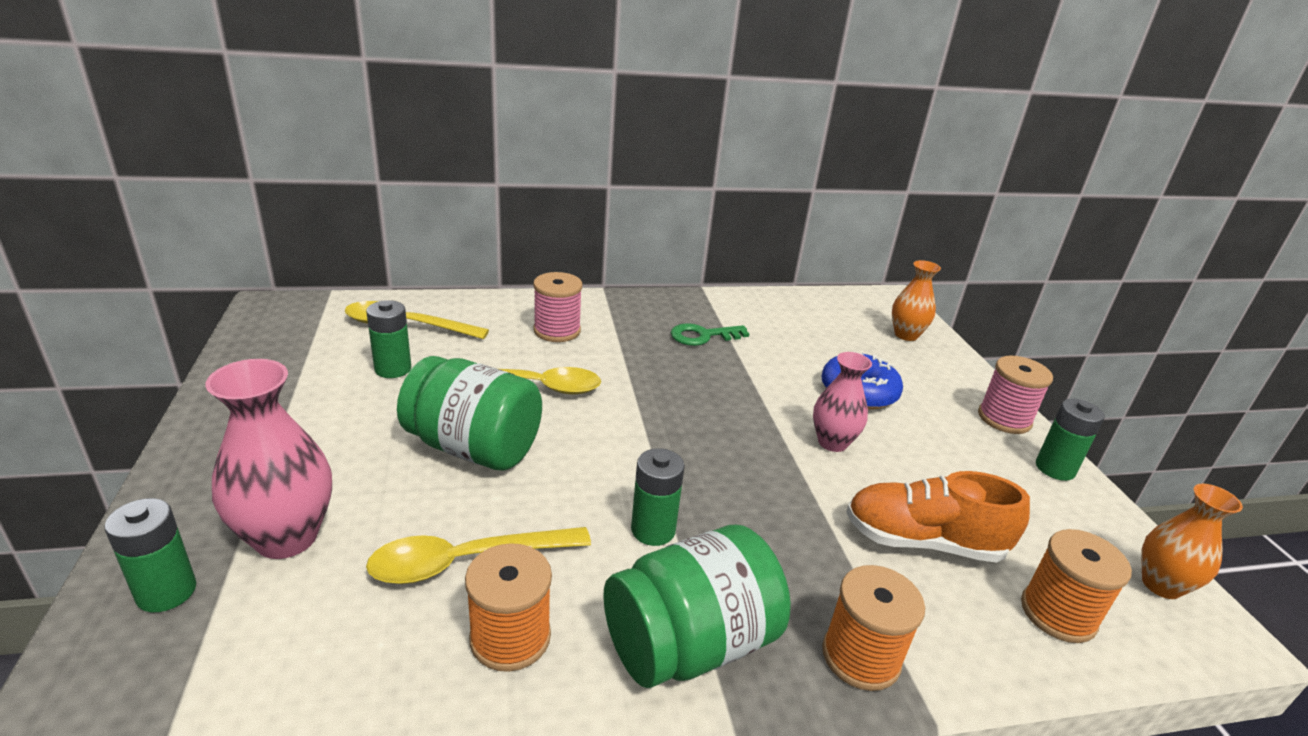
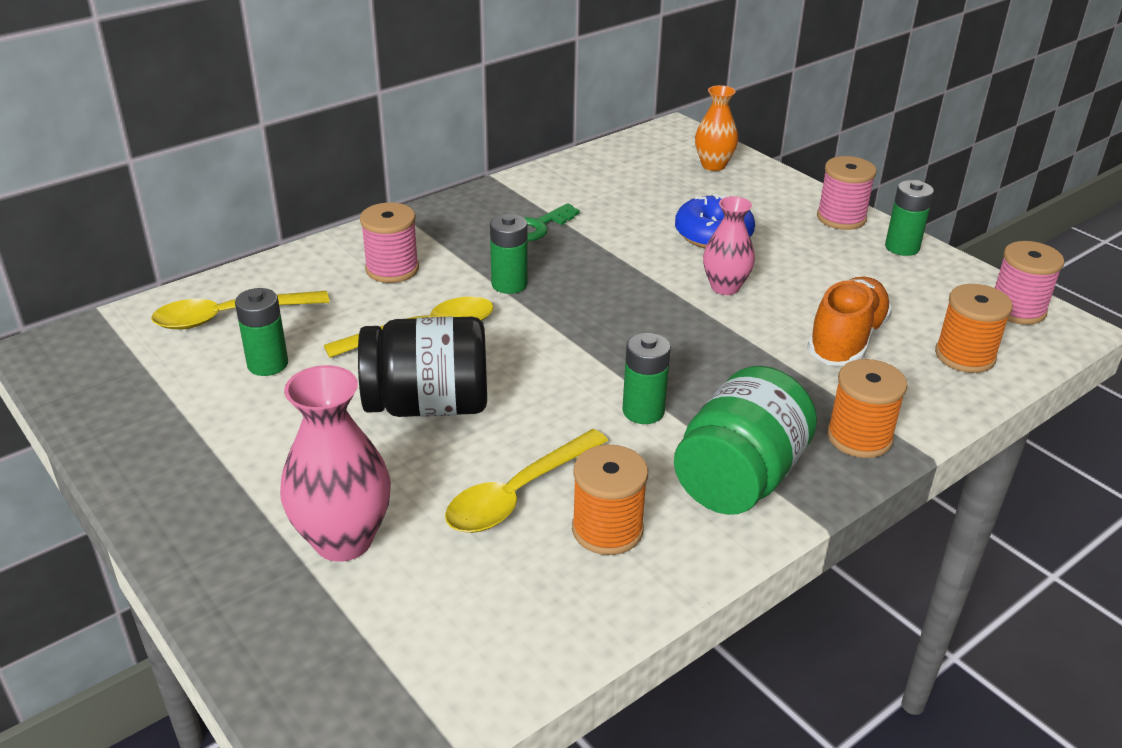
camera: 25 degrees left, 5 degrees up
(166, 592) = (289, 620): green battery -> green battery (509, 284)
(474, 448) = (428, 405): green jar -> black jar
(923, 541) = (846, 341): orange shoe -> orange shoe turned 135 degrees clockwise
(1161, 585) = (1017, 309): orange vase -> pink spool

